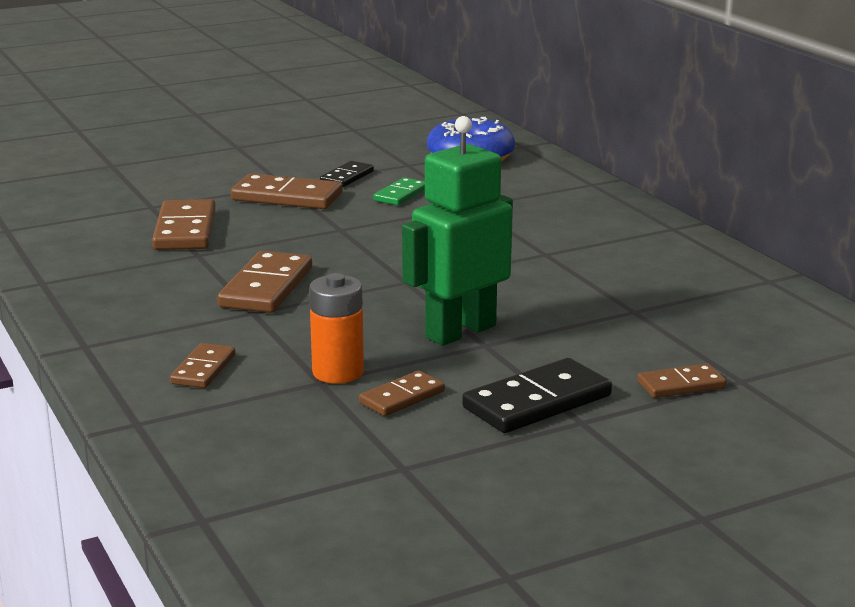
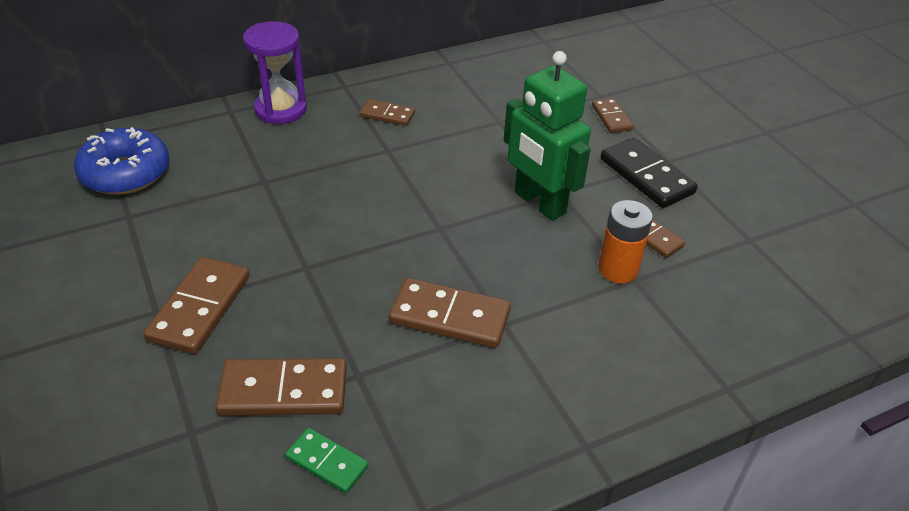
camera: 90 degrees left, 20 degrees up
(203, 369) = (625, 351): brown domino -> brown domino (387, 115)
(347, 177) = (151, 261): black domino -> none
(400, 194) = (220, 224): green domino -> green domino (327, 462)
(606, 203) = (281, 109): none -> purple hourglass

